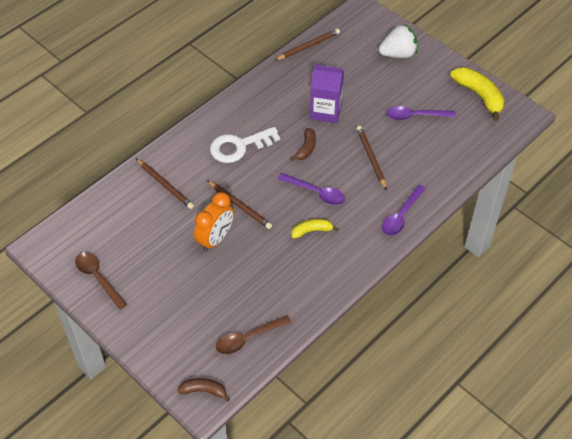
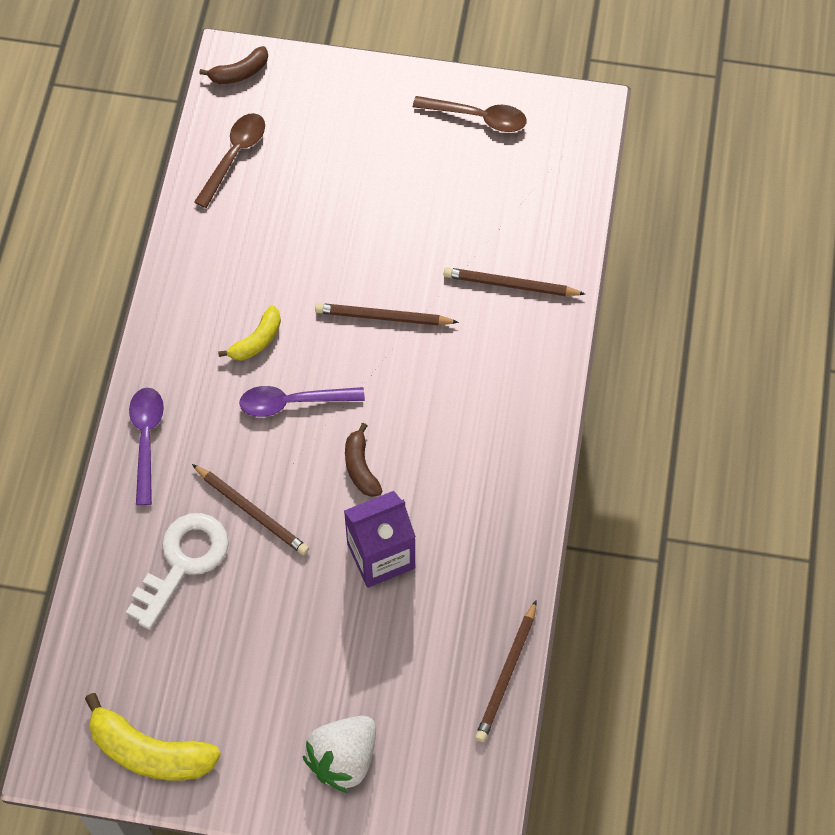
camera: 145 degrees right, 10 degrees up
(215, 239) = (376, 252): orange clock -> none
(239, 146) = (461, 408): white key -> white key (183, 562)
(415, 116) = (232, 637): purple spoon -> none

